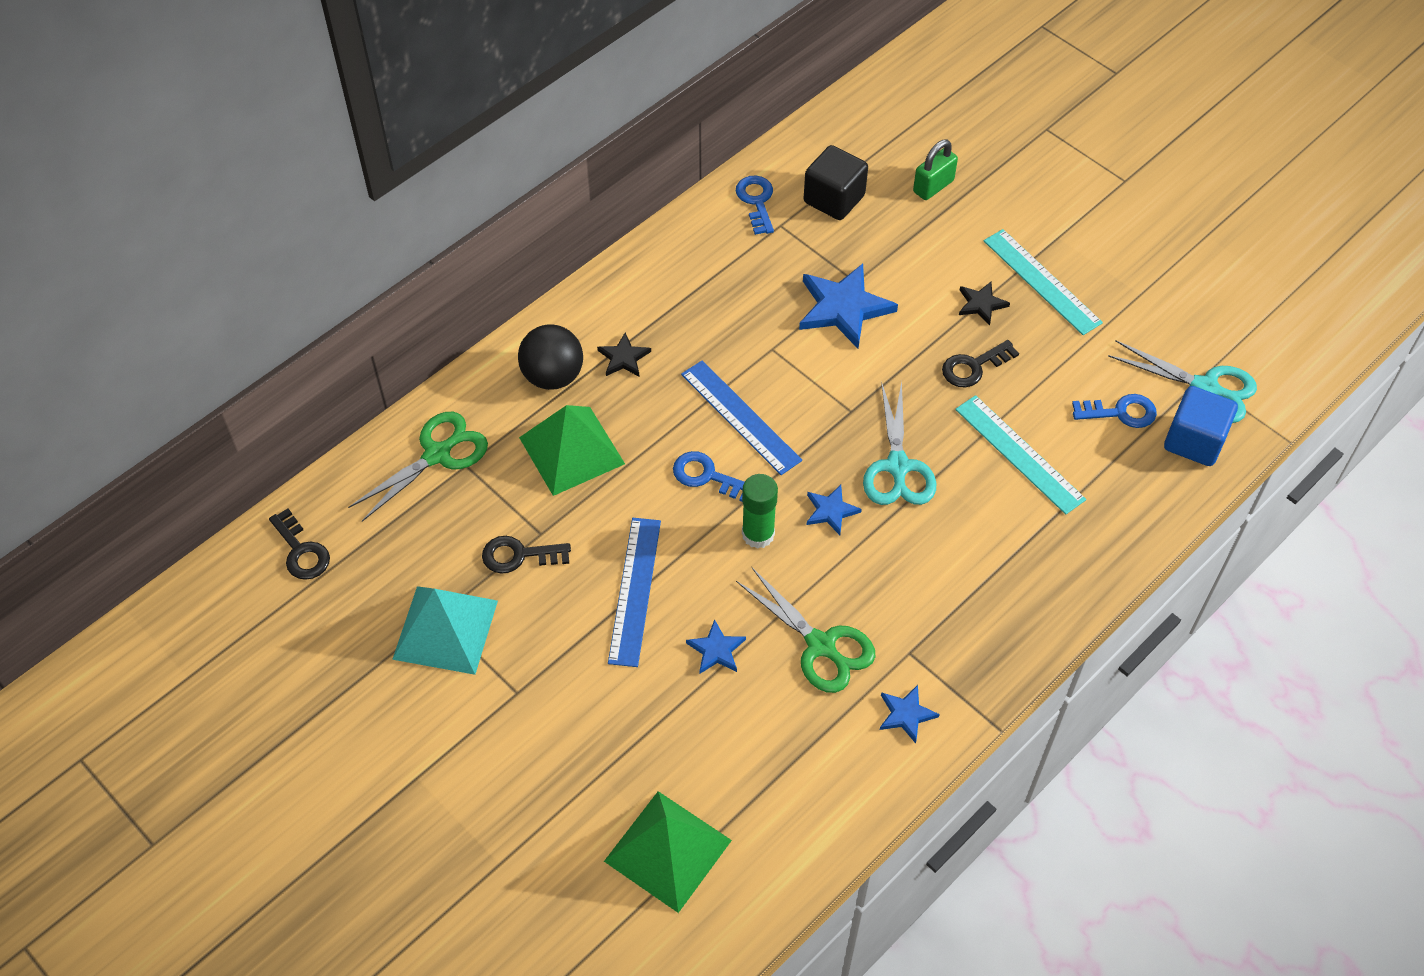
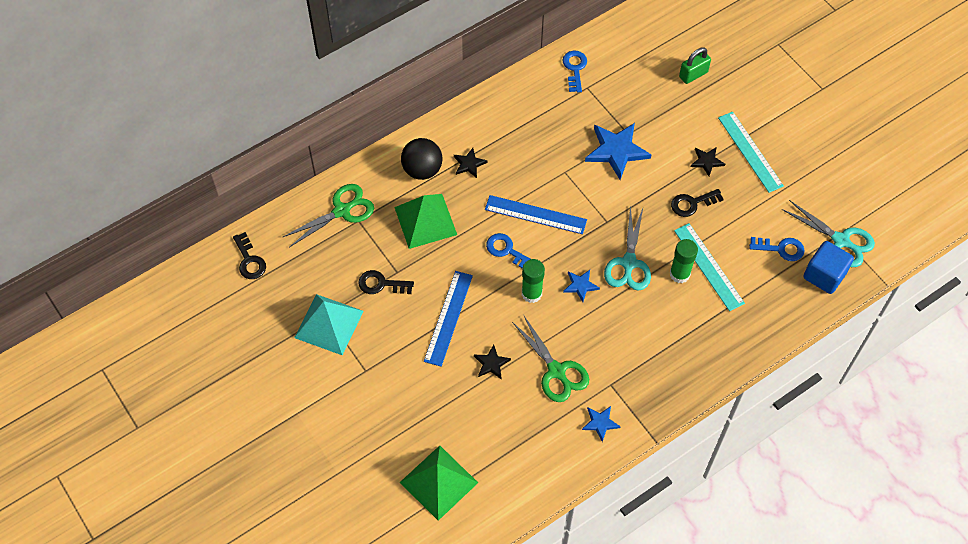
camera: 10 degrees right, 5 degrees up
(716, 650) = (491, 363): blue star -> black star
(740, 417) = (535, 215): blue ruler -> blue ruler turned 45 degrees counterclockwise
(834, 199) = (626, 74): black cube -> none
(978, 471) = (679, 274): none -> green glue stick

